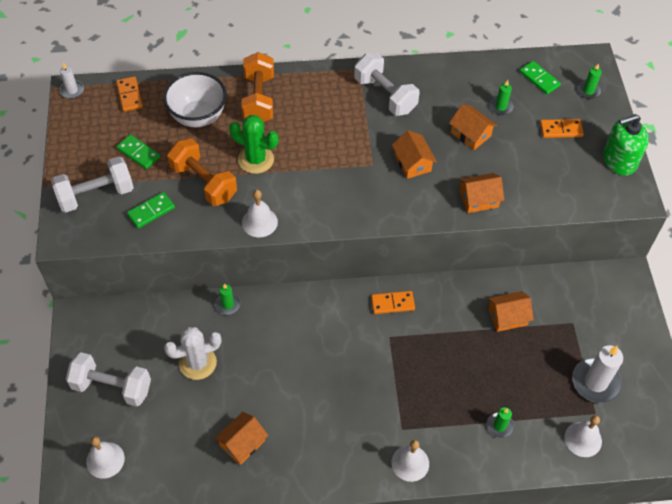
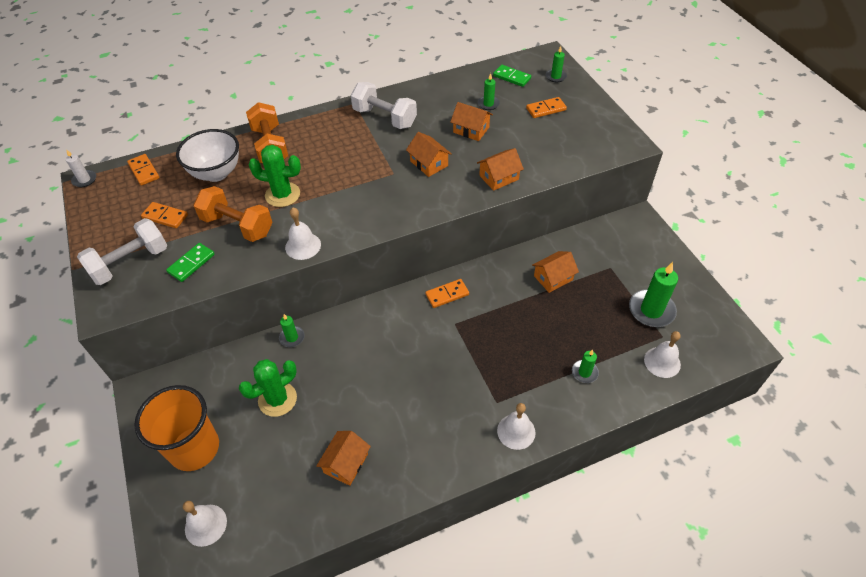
camera: 15 degrees left, 5 degrees down
(112, 387) = (194, 448): white dumbbell -> orange cup
(138, 153) = (165, 216): green domino -> orange domino
(197, 363) = (277, 399): white cactus -> green cactus
(596, 382) = (651, 310): white candle -> green candle
(619, 160) = (604, 120): green soap dispenser -> none

